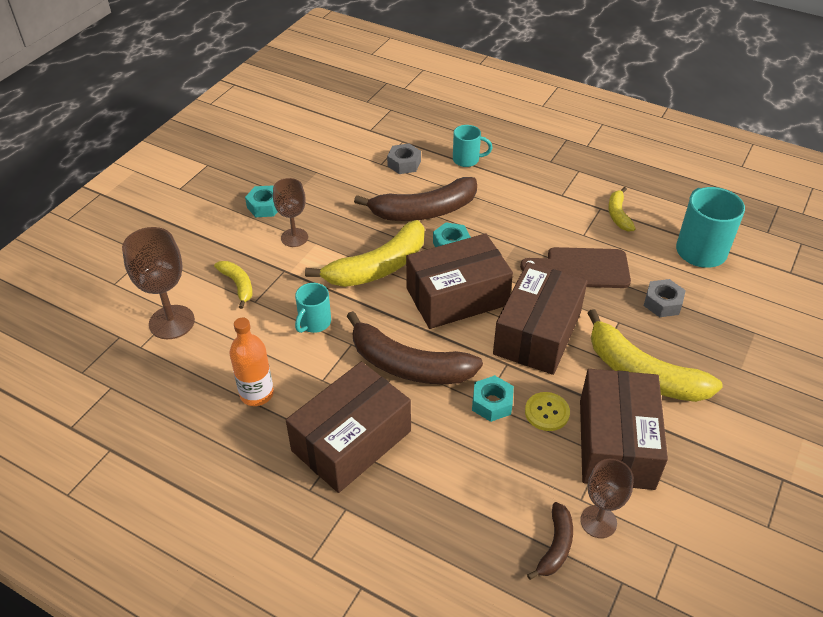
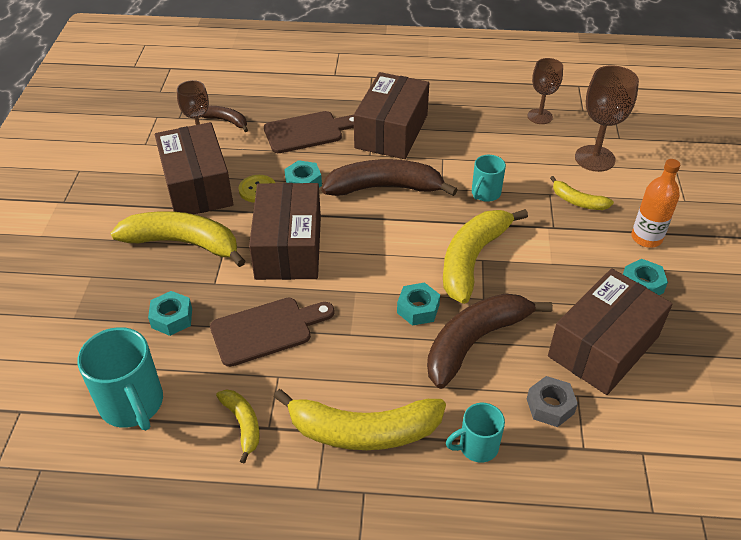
camera: 155 degrees right, 0 degrees up
(256, 394) = (481, 136): orange bottle -> orange bottle (646, 238)
(294, 237) = (577, 261): brown goblet -> brown goblet (540, 116)
(314, 323) = (485, 193): turquoise mug -> turquoise mug turned 150 degrees counterclockwise
(453, 481) = (307, 132): none -> brown cutting board
(457, 296) = (379, 256): brown box -> brown box (603, 346)
(536, 187) = (363, 431): none -> yellow banana
(555, 546) = (226, 121): brown banana -> brown banana turned 120 degrees clockwise
(662, 303) = (172, 318): grey nut -> turquoise nut

